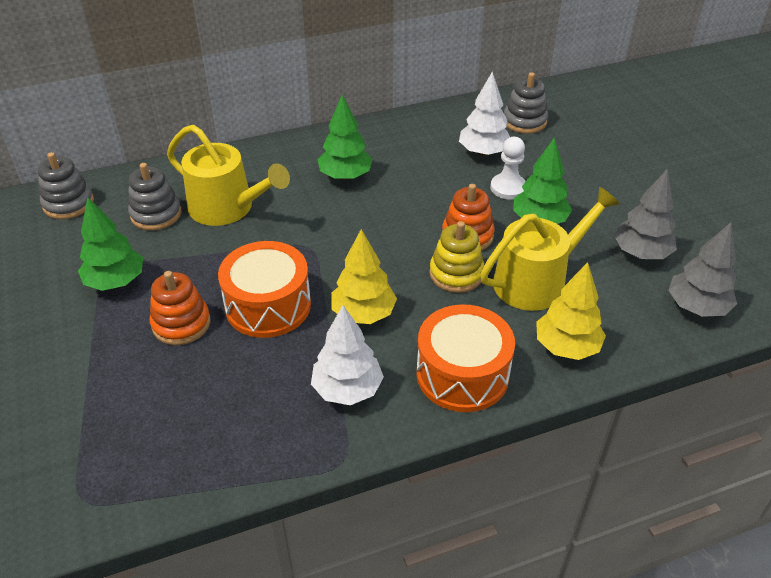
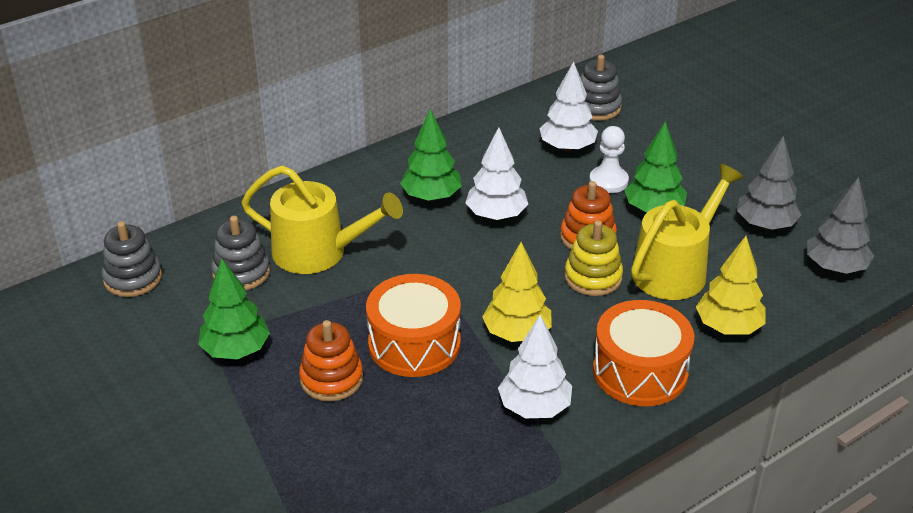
camera: 15 degrees left, 5 degrees down
(394, 202) = (496, 215): none -> white tree

